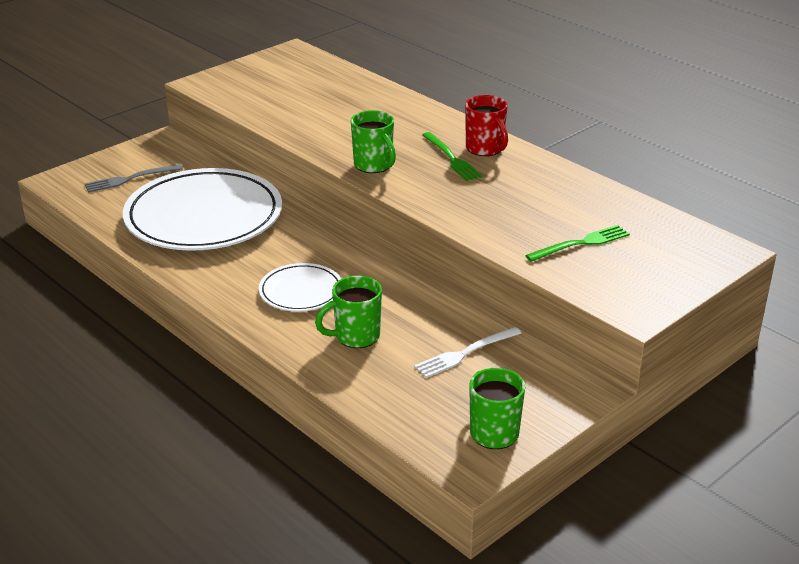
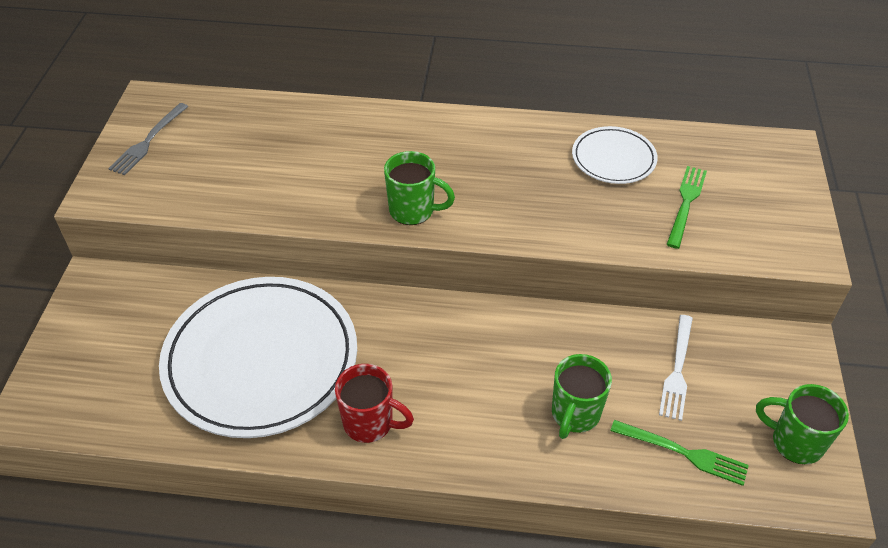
camera: 40 degrees left, 15 degrees up
(130, 179) = (117, 357): grey fork -> grey fork (148, 141)
(301, 291) = (466, 394): white plate -> white plate (613, 159)
(451, 158) = (470, 163): green fork -> green fork (683, 453)
(485, 149) = (484, 135): red mug -> red mug (370, 423)

